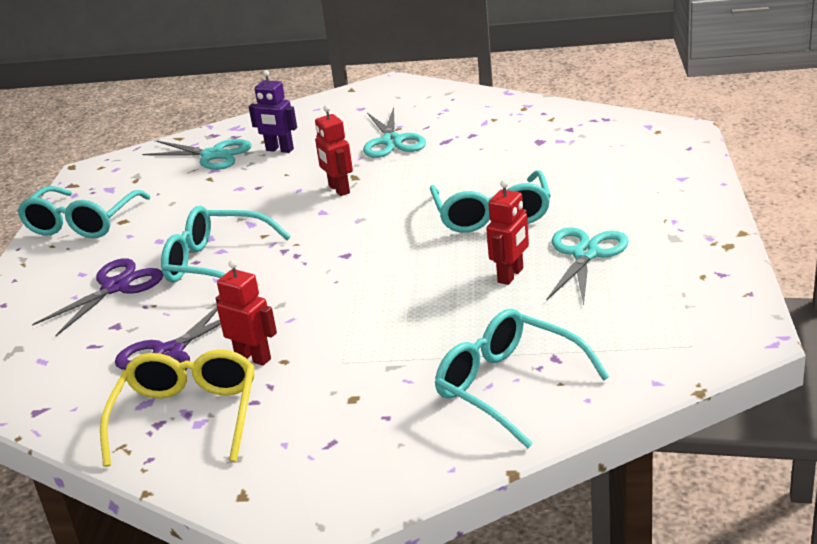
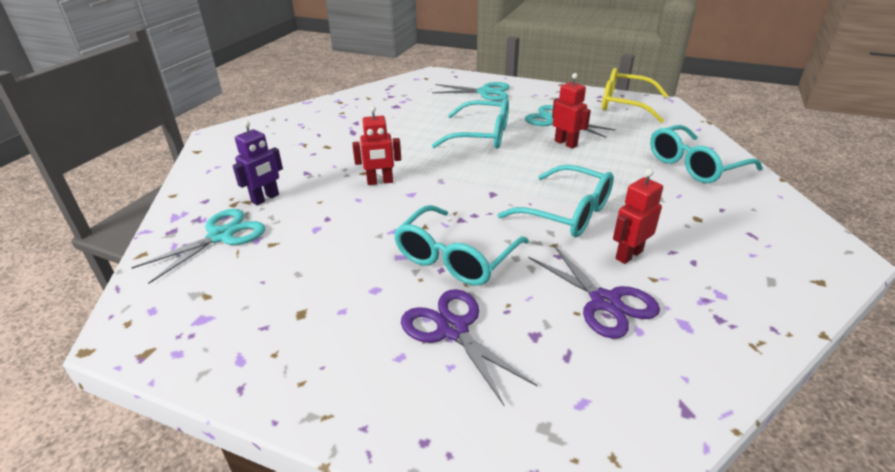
camera: 75 degrees left, 5 degrees up
(82, 224) = (270, 350): turquoise glasses -> turquoise glasses (567, 213)
(187, 416) = (710, 299): yellow glasses -> yellow glasses (624, 104)
(392, 141) = (324, 149): turquoise scissors -> turquoise scissors (485, 92)

